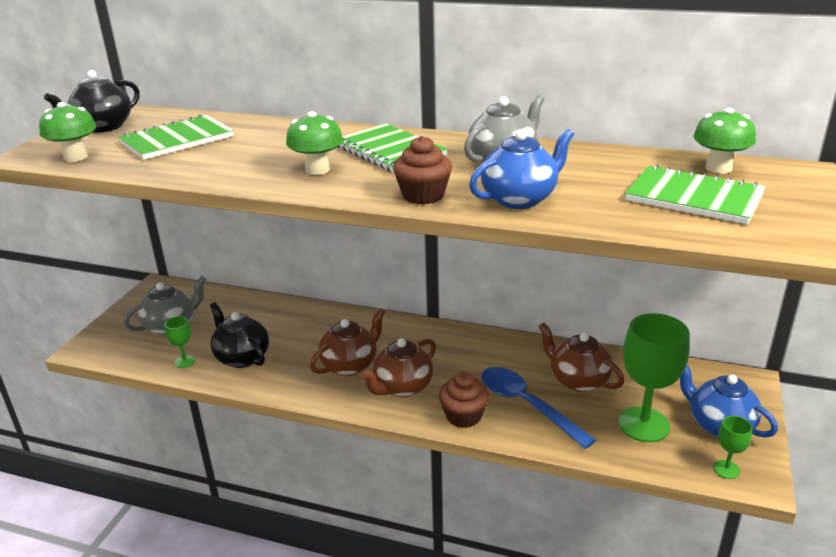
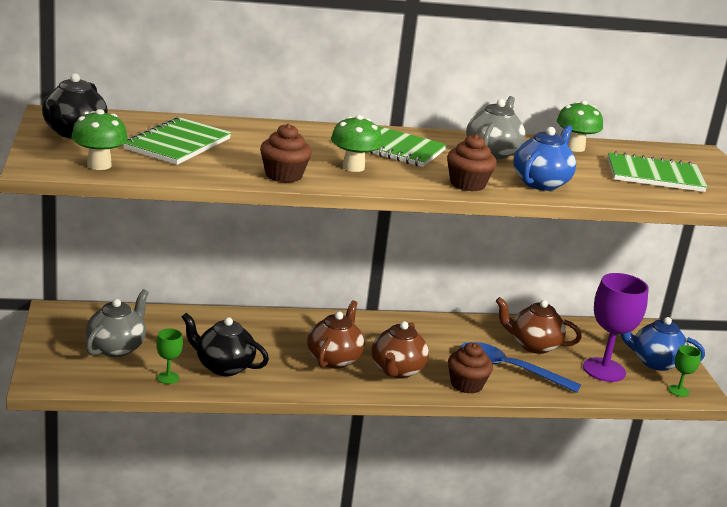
camera: 30 degrees left, 5 degrees down
(231, 175) = (283, 175): none -> brown cupcake
(643, 424) = (604, 370): green goblet -> purple goblet
(718, 168) = (649, 152): green mushroom -> green mushroom (574, 148)

